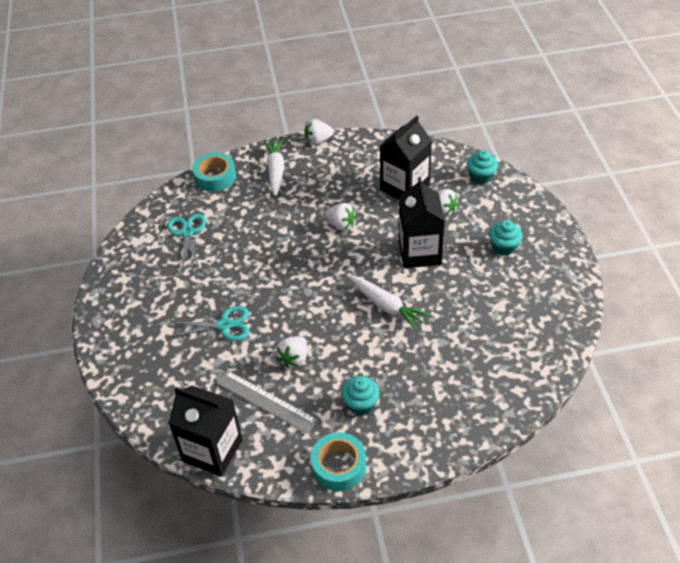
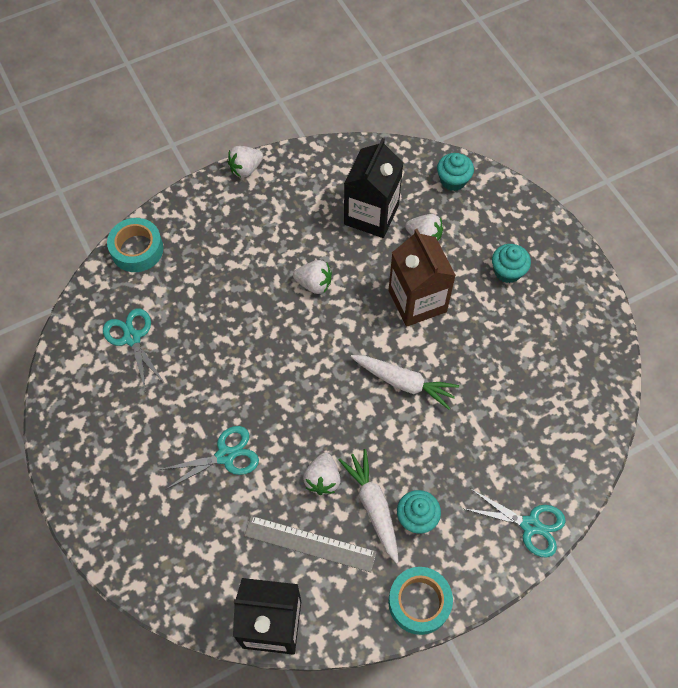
camera: 20 degrees left, 15 degrees up
(276, 171) = (209, 224): white carrot -> white carrot (373, 506)
(420, 252) = (417, 301): black carton -> brown carton
(455, 432) = (530, 525): none -> turquoise scissors

